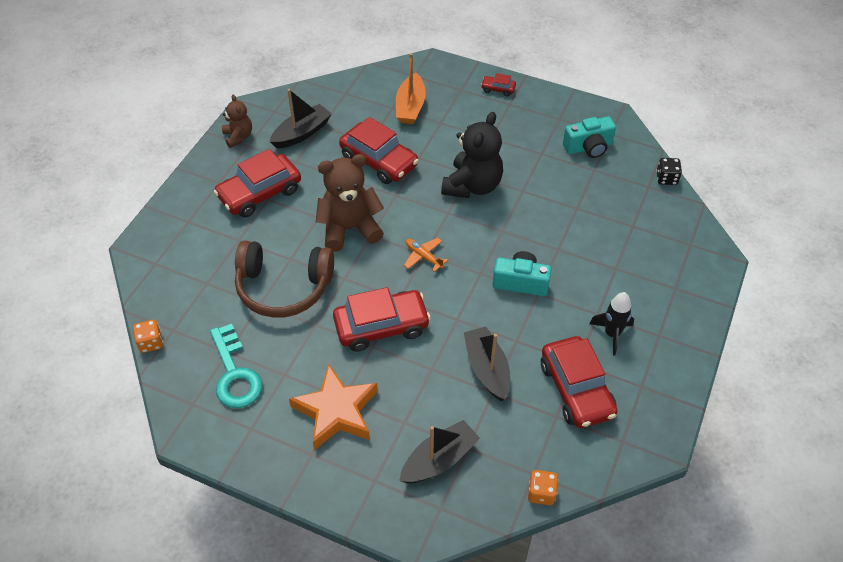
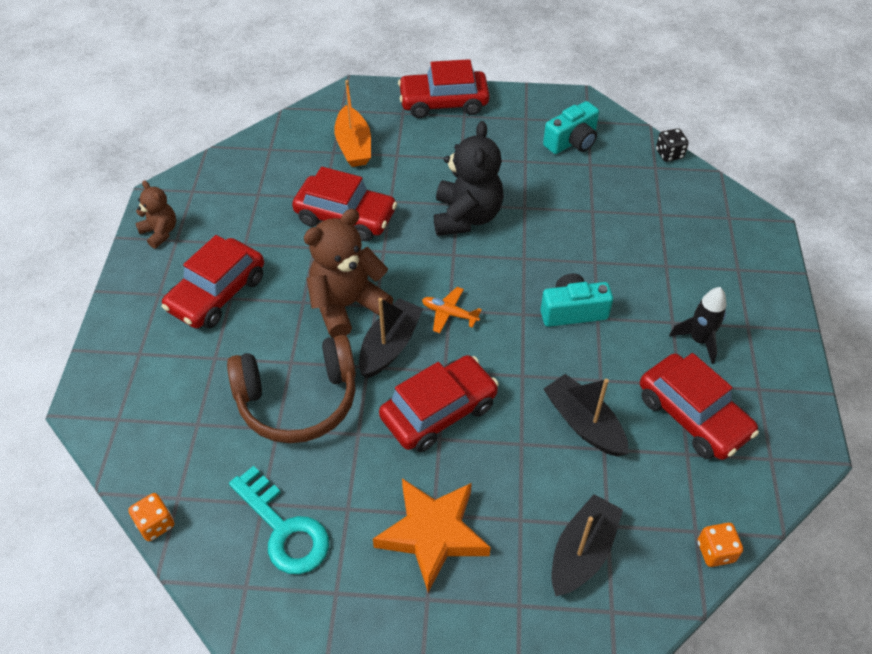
camera: 20 degrees left, 0 degrees up
(302, 133) = (238, 208): black boat -> black boat (390, 346)
(498, 89) = (443, 103): red car -> red car, size x2.22

